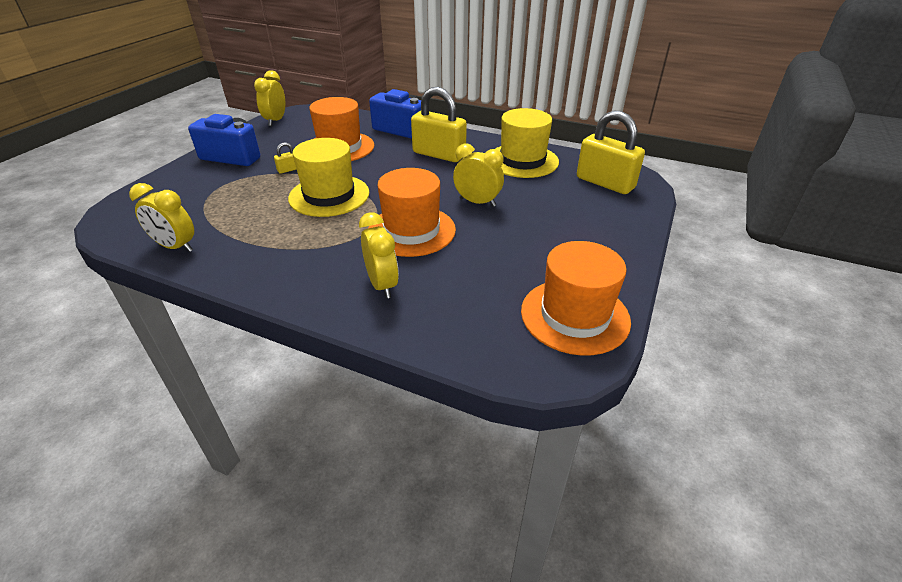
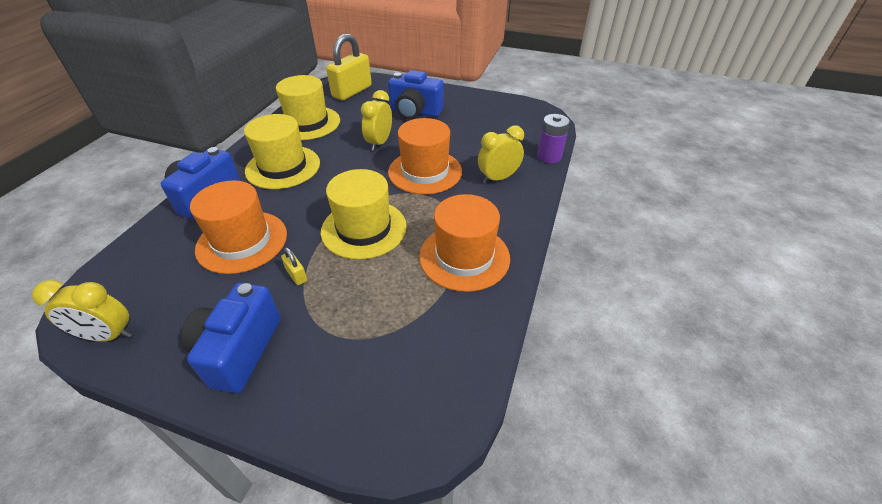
camera: 95 degrees left, 5 degrees up
(175, 247) = (474, 326): yellow clock -> none
(423, 344) = (549, 156): none -> purple battery
(439, 154) = (283, 167): yellow padlock -> yellow hat
(555, 228) = (415, 112): none -> blue camera
(574, 316) = (505, 109): orange hat -> orange hat (464, 257)

